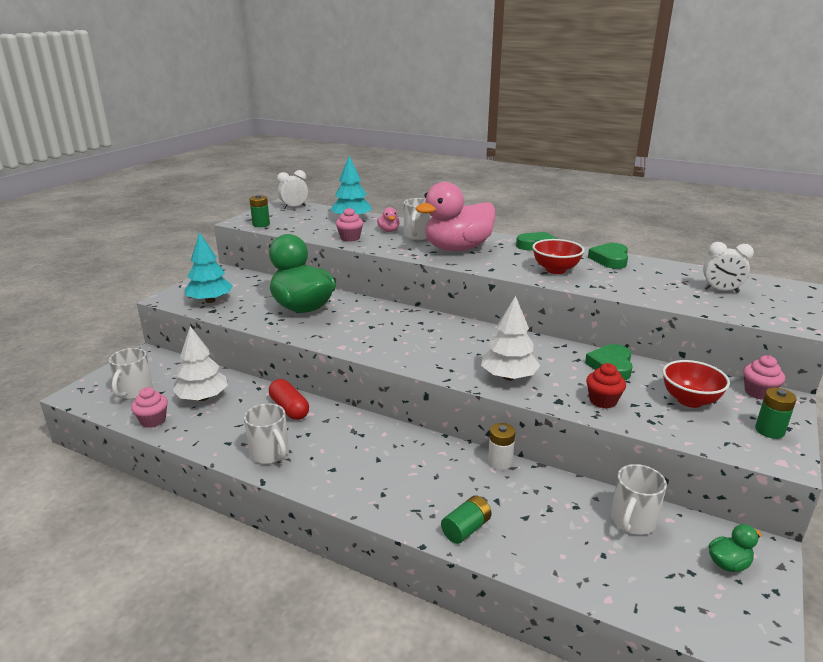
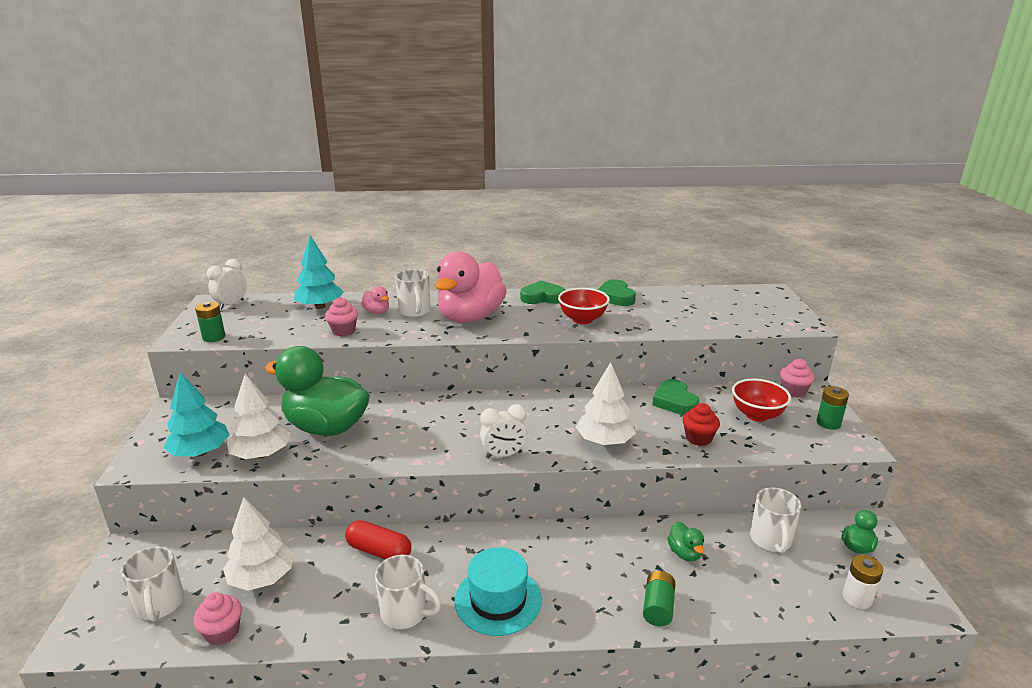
camera: 30 degrees left, 0 degrees up
(244, 312) = (261, 454): none -> white tree
(342, 471) = (498, 600): none -> turquoise hat
(500, 462) = (629, 528): white battery -> white battery (857, 598)
(532, 499) = (685, 553): none -> green duck
(721, 291) = (726, 308): white clock -> white clock (503, 455)

